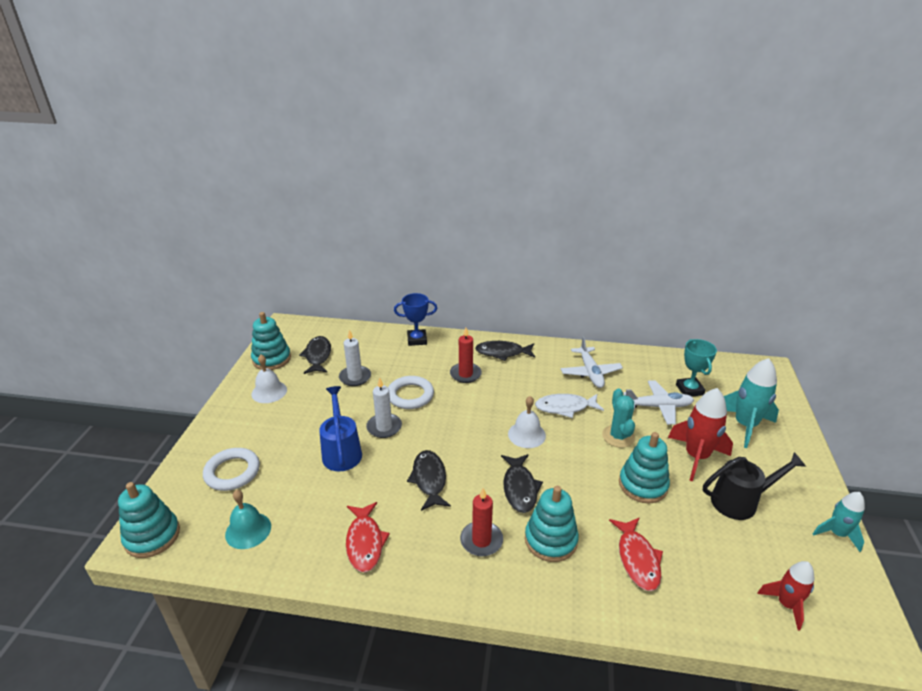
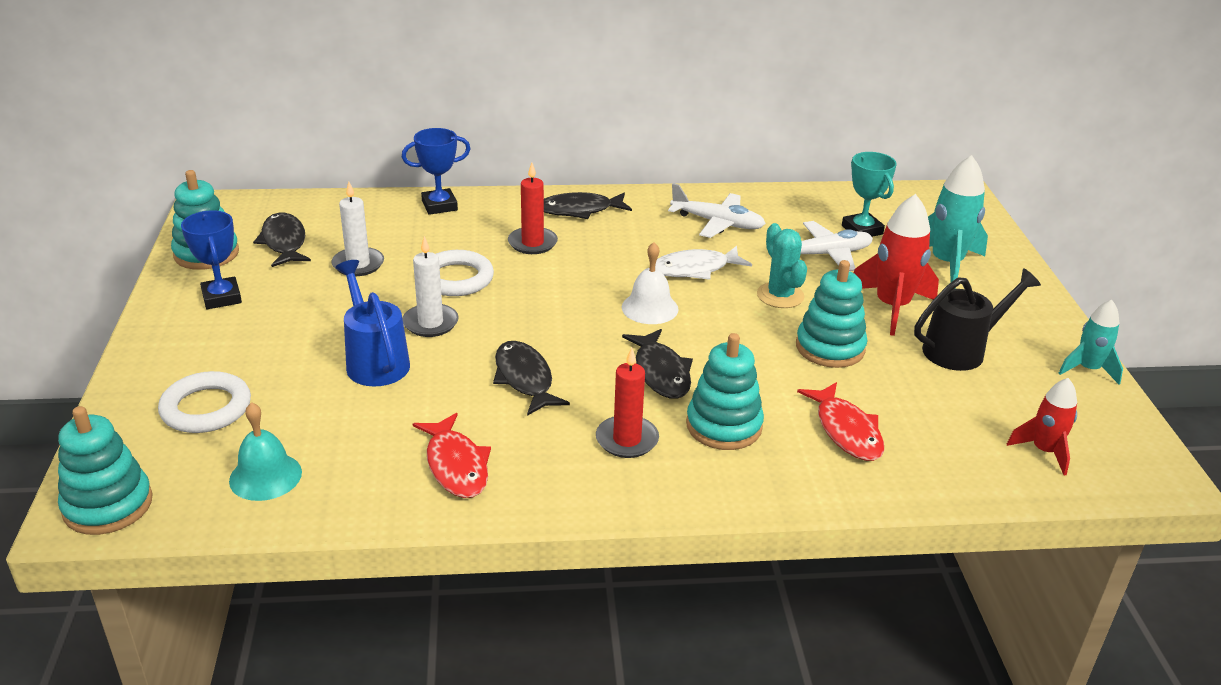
camera: 15 degrees left, 0 degrees up
(269, 392) = (221, 297): white bell -> blue trophy
(590, 373) = (718, 223): white plane -> white plane turned 45 degrees counterclockwise

